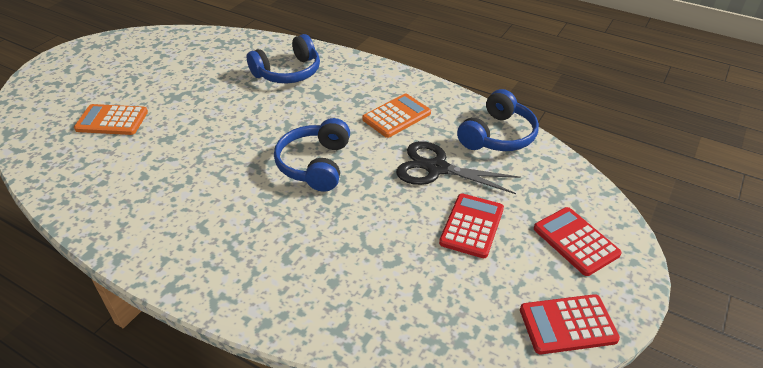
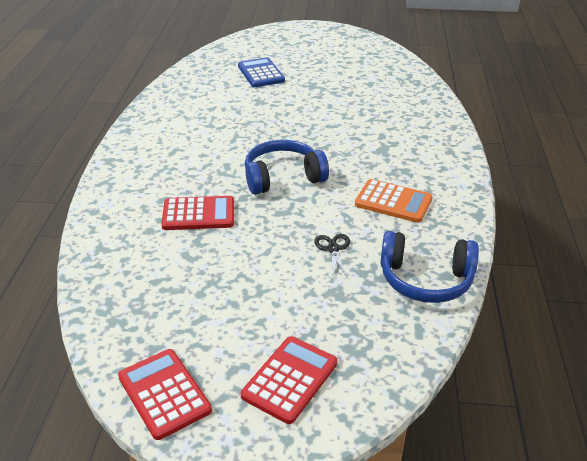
camera: 65 degrees right, 5 degrees down
(112, 120) = (261, 73): orange calculator -> blue calculator
(288, 72) = (399, 122): blue headphones -> none
(436, 168) = (333, 249): black scissors -> black scissors, size x0.50
(472, 226) = (264, 294): red calculator -> red calculator (198, 214)

